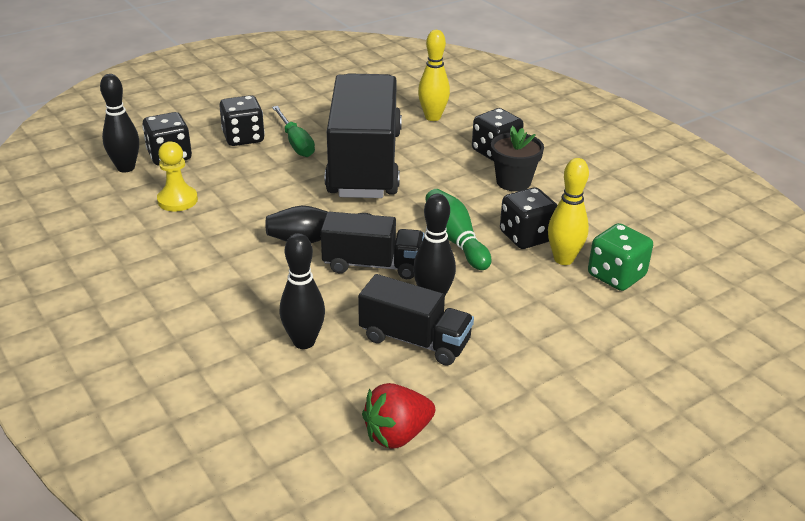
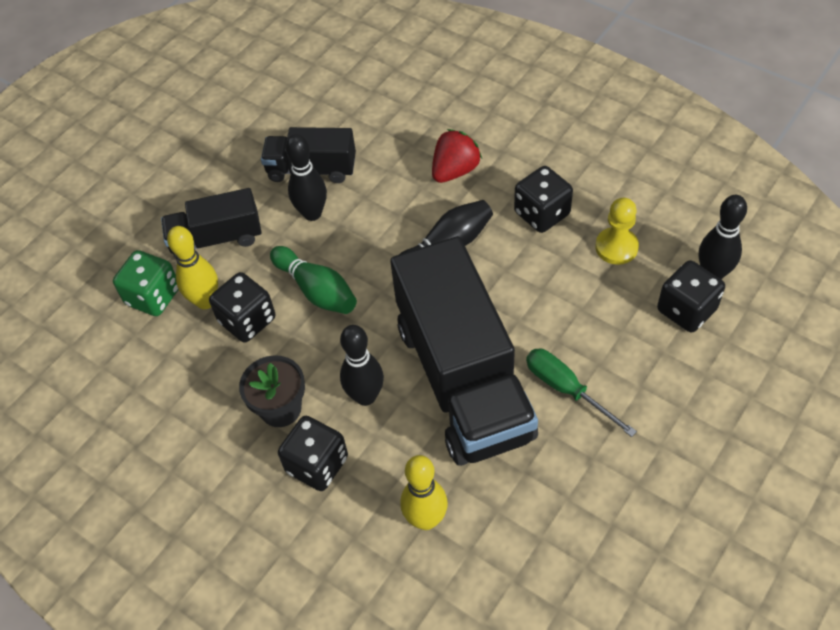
camera: 165 degrees right, 20 degrees up
(243, 138) = (634, 376): black dice -> black dice (542, 214)
(304, 342) = (395, 140): black bowling pin -> black bowling pin (365, 396)
(373, 265) = (380, 232): black truck -> black truck (216, 239)
(397, 434) = (295, 97): red strawberry -> red strawberry (455, 170)

